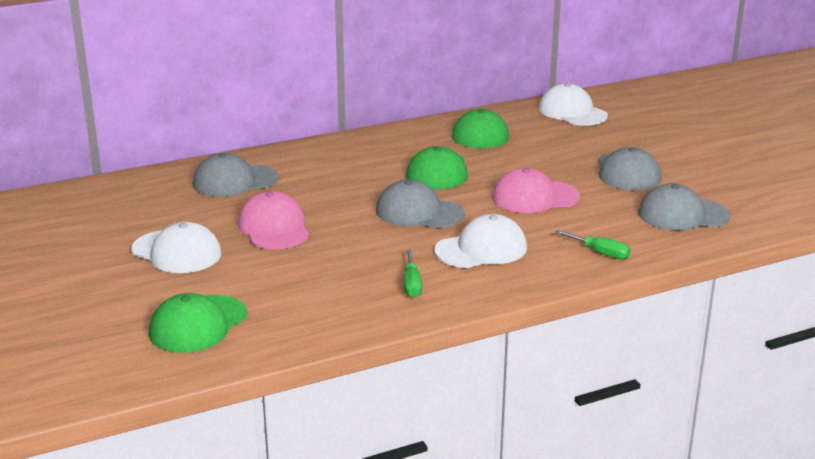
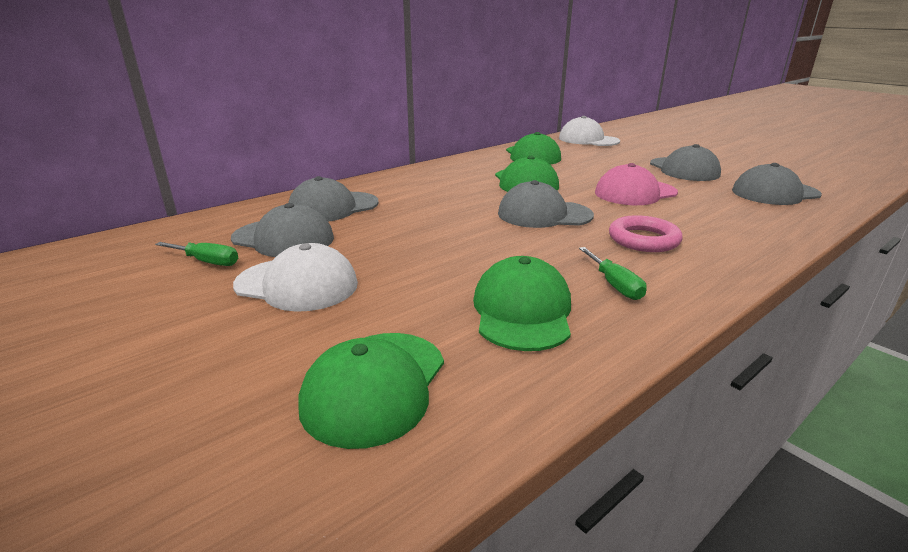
camera: 15 degrees left, 0 degrees up
(181, 210) = (283, 238): none -> grey cap
(274, 228) = (403, 244): pink cap -> none
(324, 294) = (522, 311): none -> green cap
(481, 249) = (643, 239): white cap -> pink ring
(600, 253) = (758, 229): green screwdriver -> green screwdriver (207, 262)

